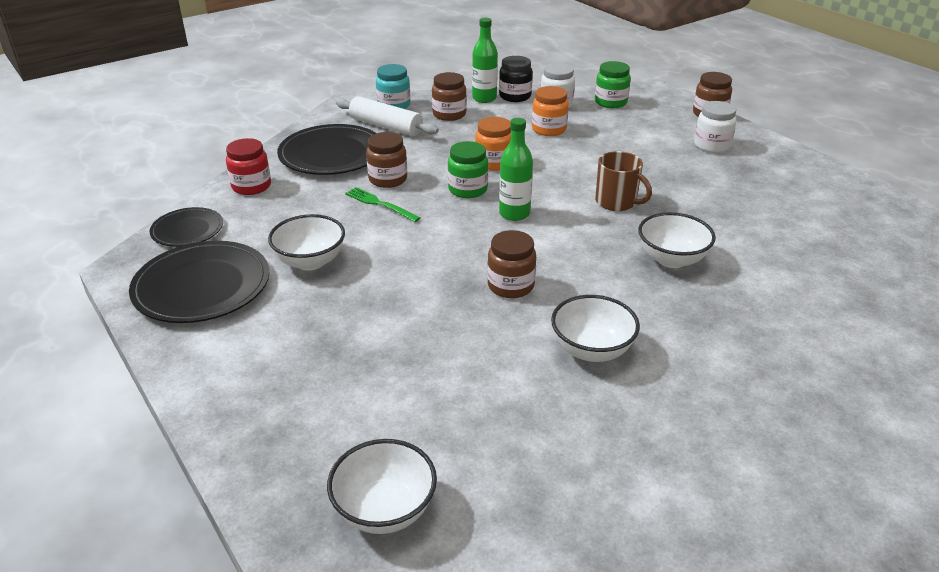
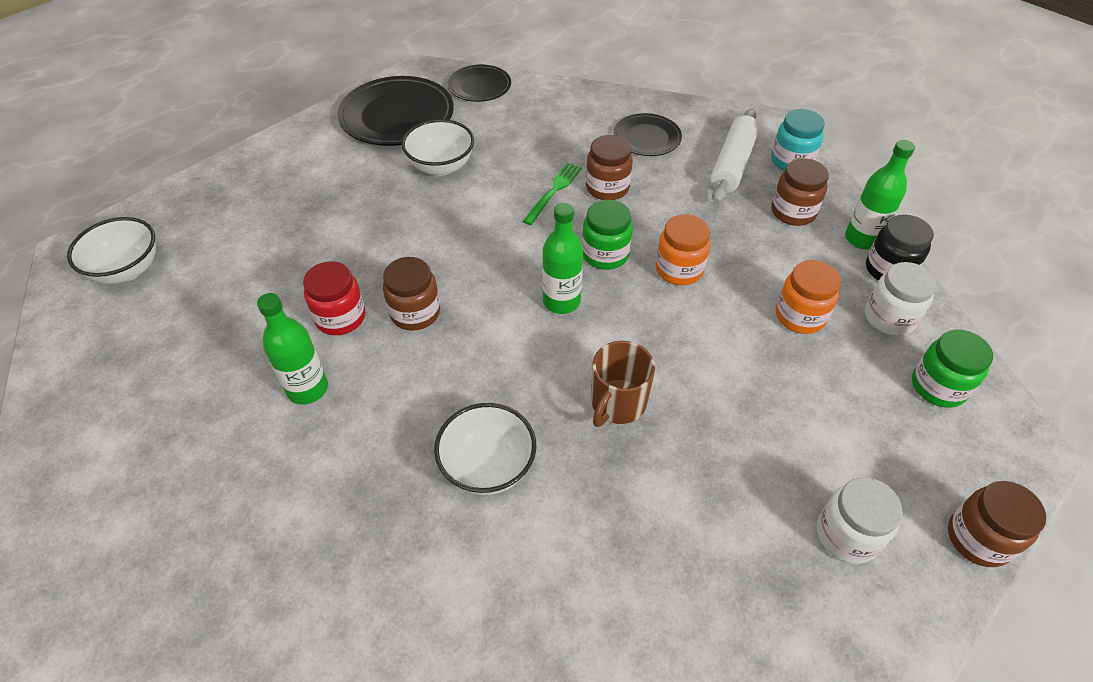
camera: 80 degrees right, 15 degrees up
(251, 186) = (563, 102): red jar -> red jar (340, 317)
(332, 154) = (647, 138): black plate -> black plate, size x0.58
(591, 350) = (307, 389): white bowl -> green bottle

